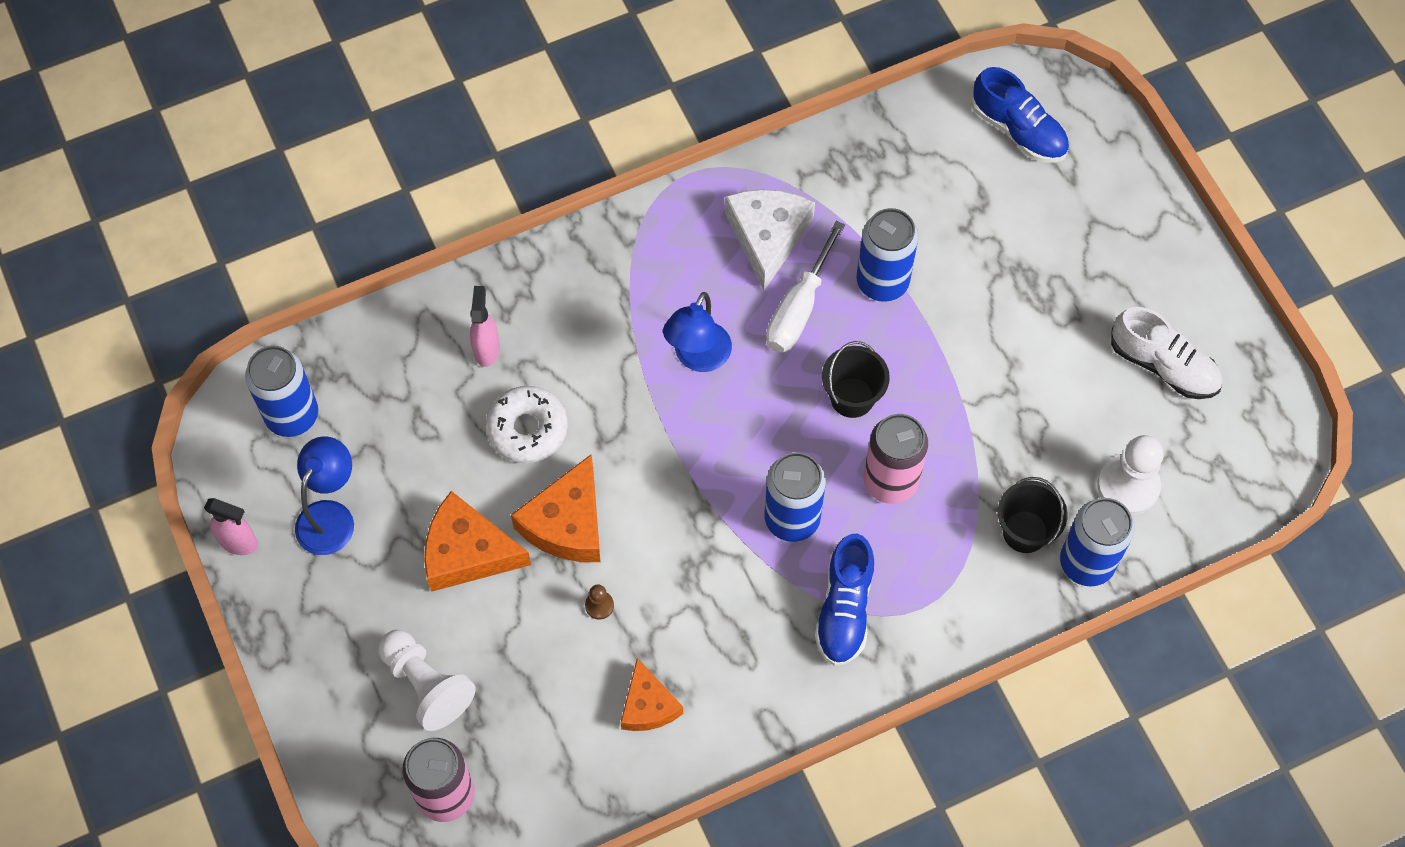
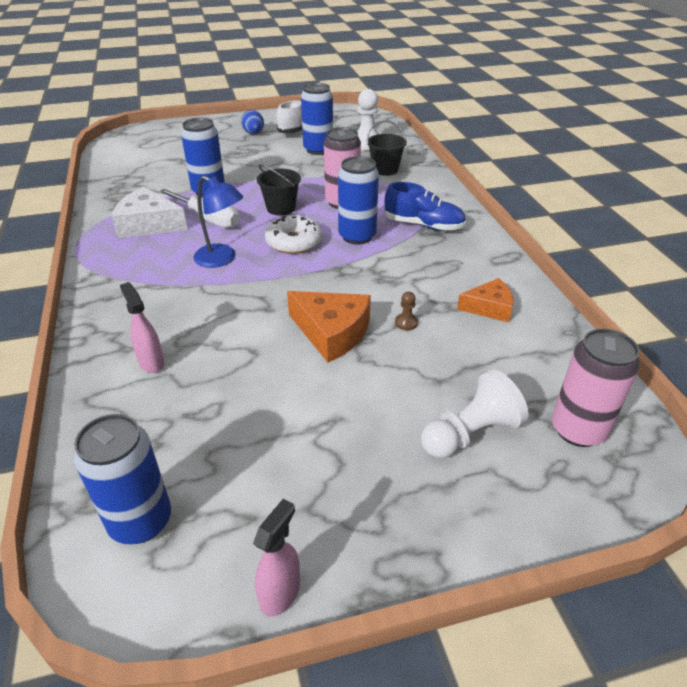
camera: 80 degrees left, 25 degrees down
(331, 516) = (275, 494): blue lamp -> none
(468, 552) = (343, 393): orange cheese -> none
(487, 349) = (151, 362): pink spray bottle -> pink spray bottle turned 45 degrees clockwise
(527, 429) = (240, 346): white donut -> white donut (294, 242)
(1018, 130) = (143, 146): blue shoe -> none
(1086, 563) = (407, 157): blue can -> blue can (318, 150)
(1119, 286) = (253, 133): none -> blue egg

